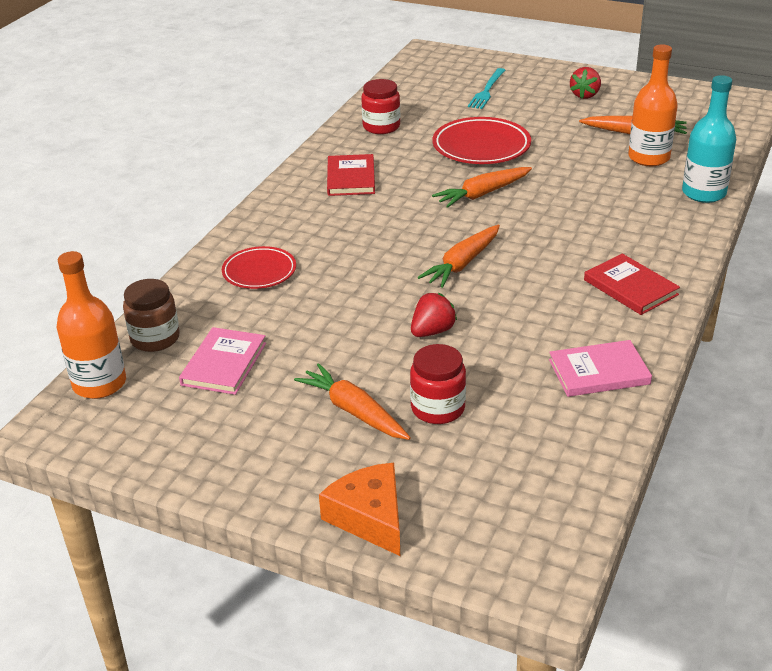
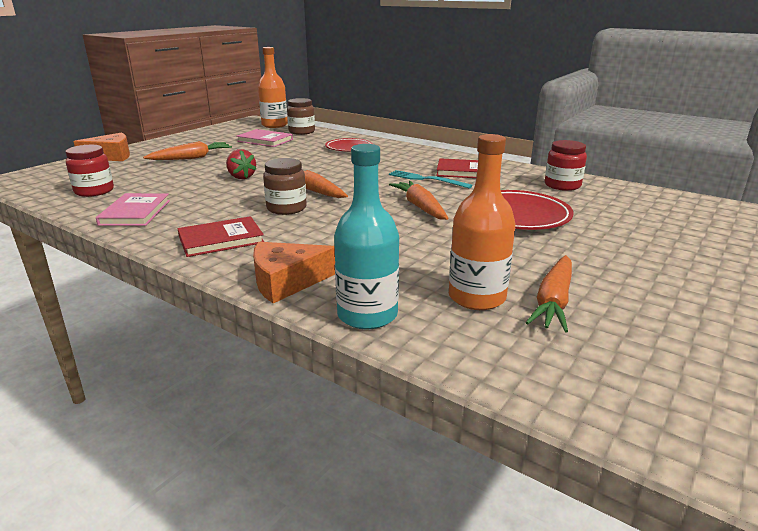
camera: 100 degrees right, 10 degrees down
(438, 408) = (167, 172): red jar -> red jar (94, 191)
(487, 90) = (669, 233): turquoise fork -> turquoise fork (426, 179)
(527, 269) = (286, 208): none -> brown jar
(585, 95) = (680, 288): red strawberry -> none
(683, 233) = (286, 281): none -> orange cheese

